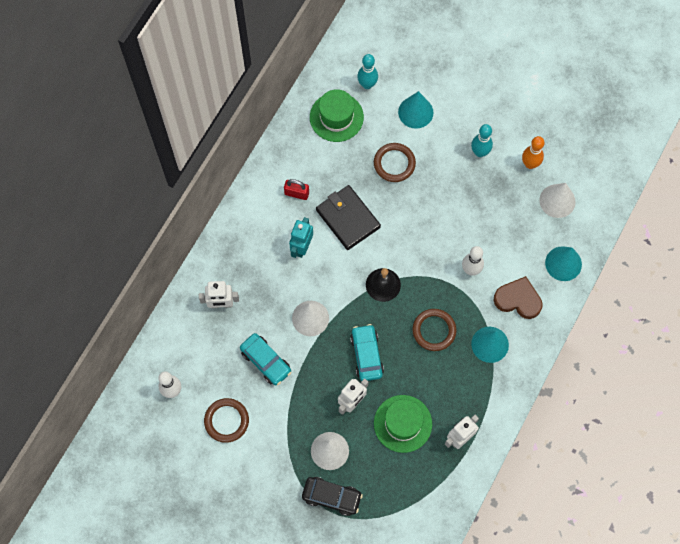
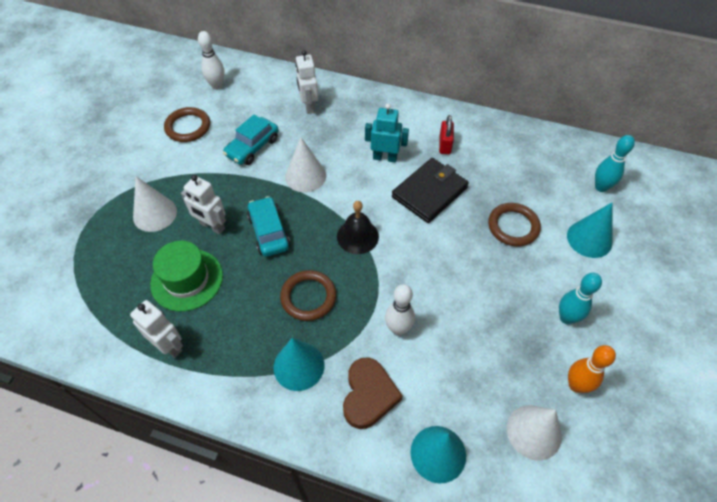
camera: 80 degrees right, 15 degrees down
(332, 497) = (102, 223): black car -> none
(336, 117) = (547, 165): green hat -> none
(366, 355) = (269, 232): turquoise car -> turquoise car turned 90 degrees counterclockwise

